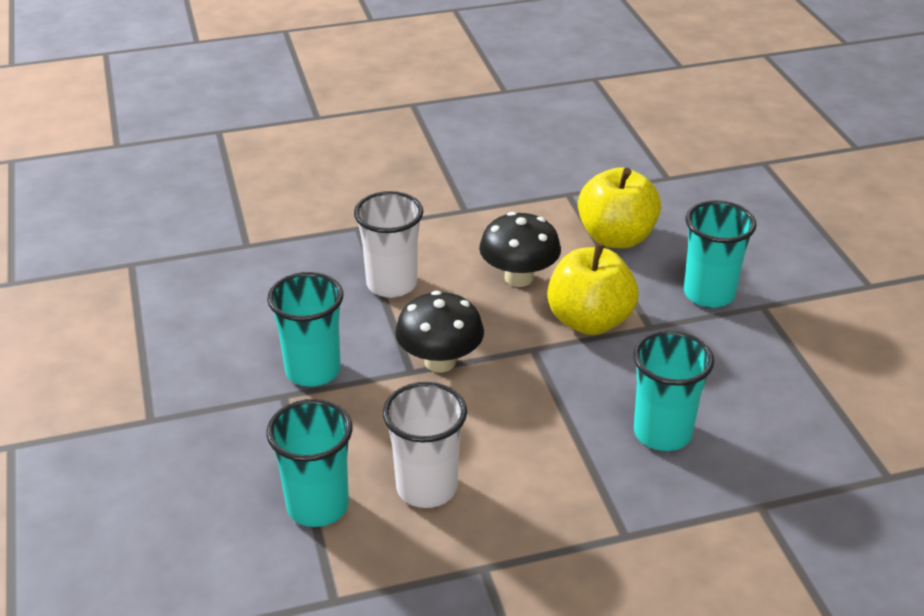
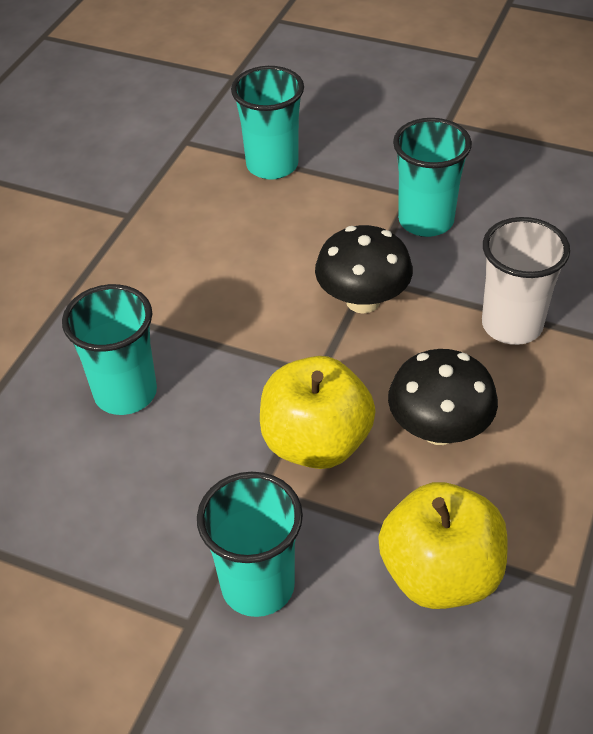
camera: 130 degrees right, 10 degrees up
(426, 488) = (229, 223): white cup -> none

